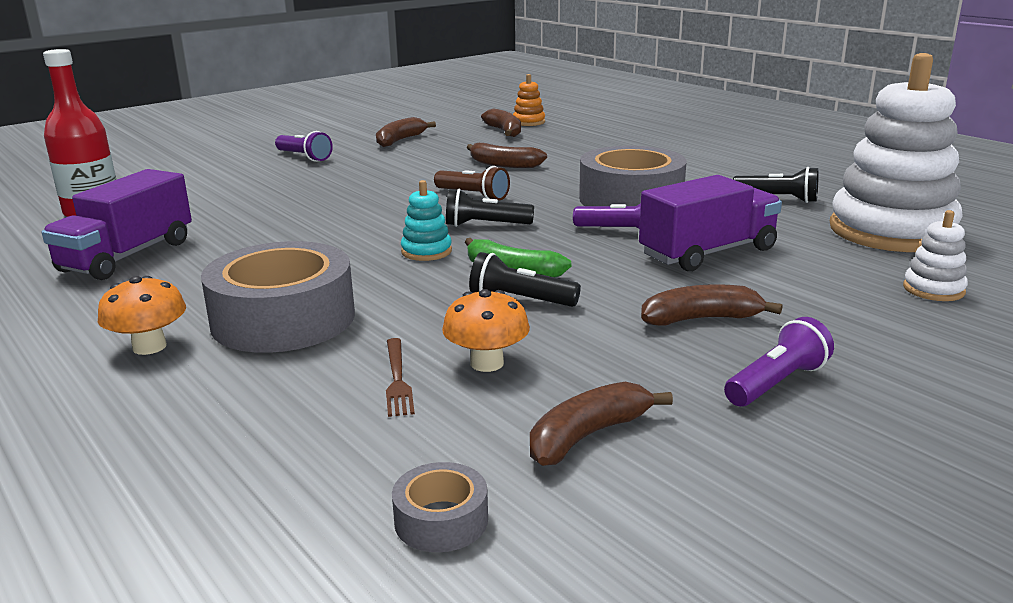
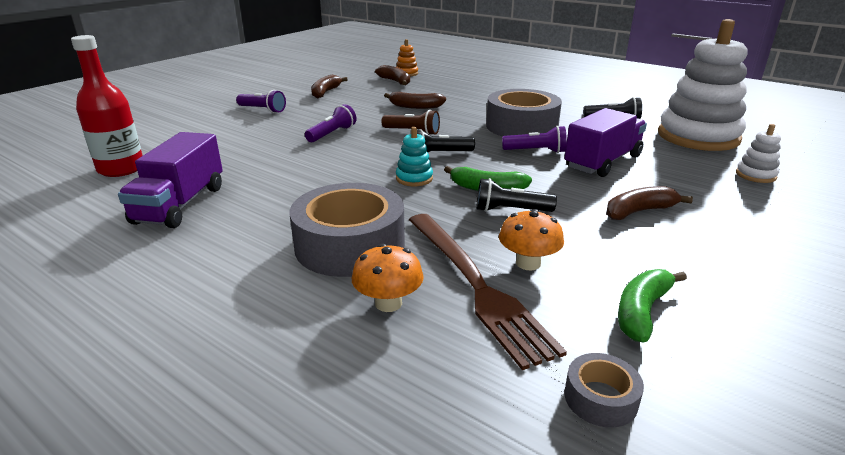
camera: 15 degrees left, 5 degrees up
(149, 347) = (259, 283): orange mushroom -> orange mushroom (388, 303)
(397, 379) = (475, 285): brown fork -> brown fork, size x2.34
(587, 436) = (642, 311): brown banana -> green banana
(776, 383) = (724, 253): purple flashlight -> purple flashlight (332, 134)

